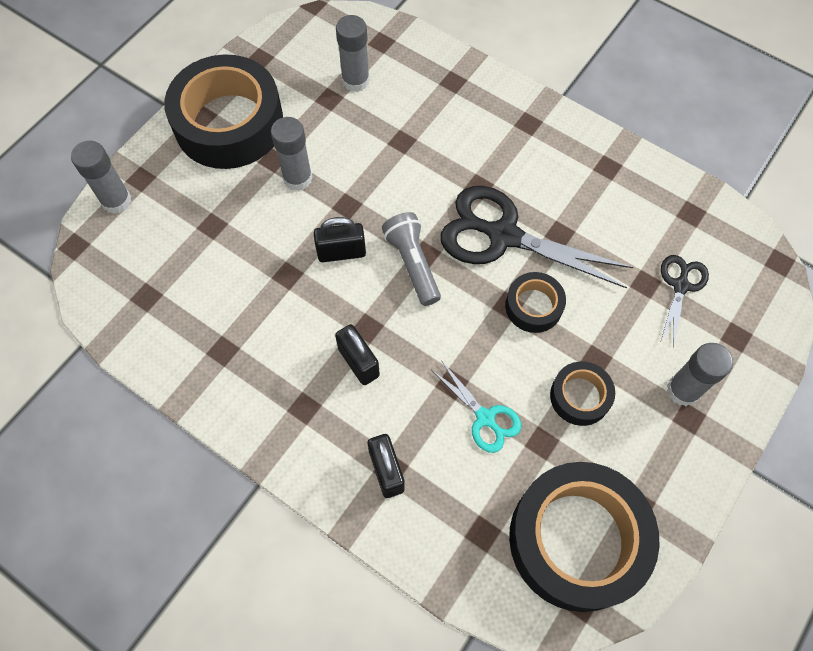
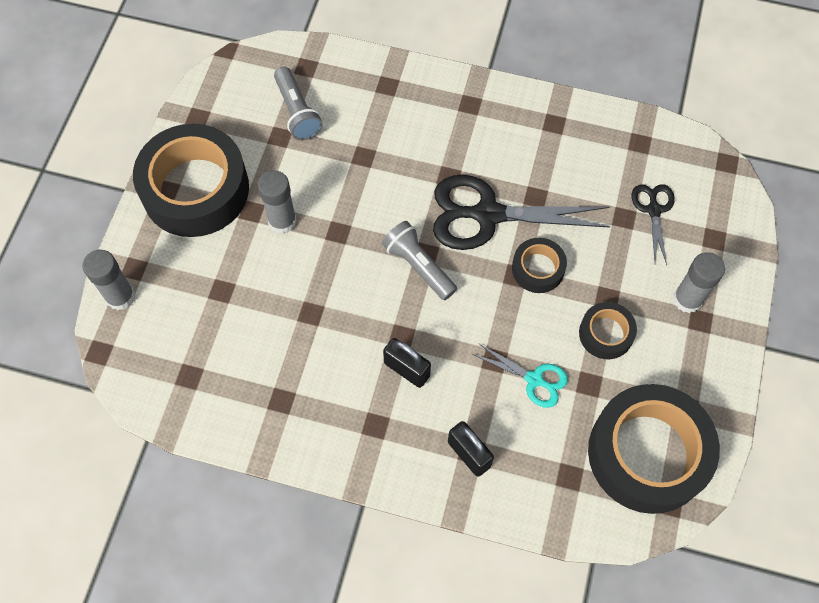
camera: 20 degrees left, 0 degrees up
(341, 252) = (351, 276): black padlock -> none
(355, 81) = (297, 112): grey glue stick -> grey flashlight

